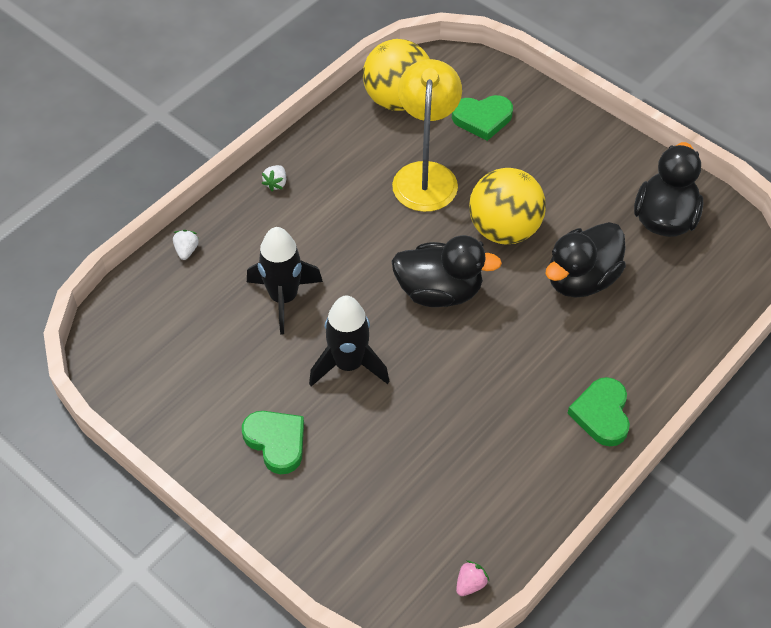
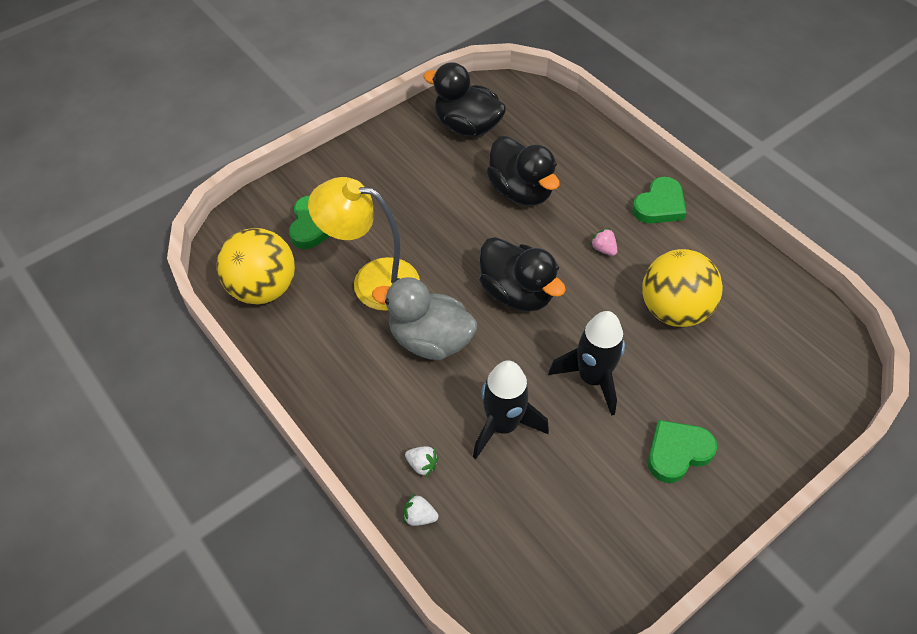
camera: 80 degrees left, 0 degrees up
(276, 183) = (345, 415): white strawberry -> white strawberry (422, 465)
(367, 230) = (430, 340): none -> grey duck
(439, 291) = (517, 293): black duck -> black duck turned 120 degrees clockwise
(470, 584) = (821, 321): pink strawberry -> pink strawberry (603, 249)
(504, 229) = (454, 233): yellow ball -> yellow ball (673, 310)
(602, 414) = (659, 205): green heart -> green heart turned 60 degrees counterclockwise

